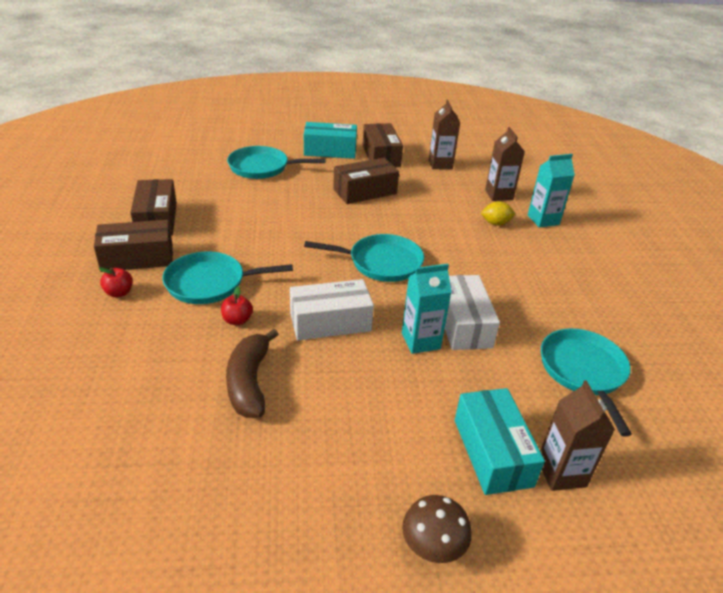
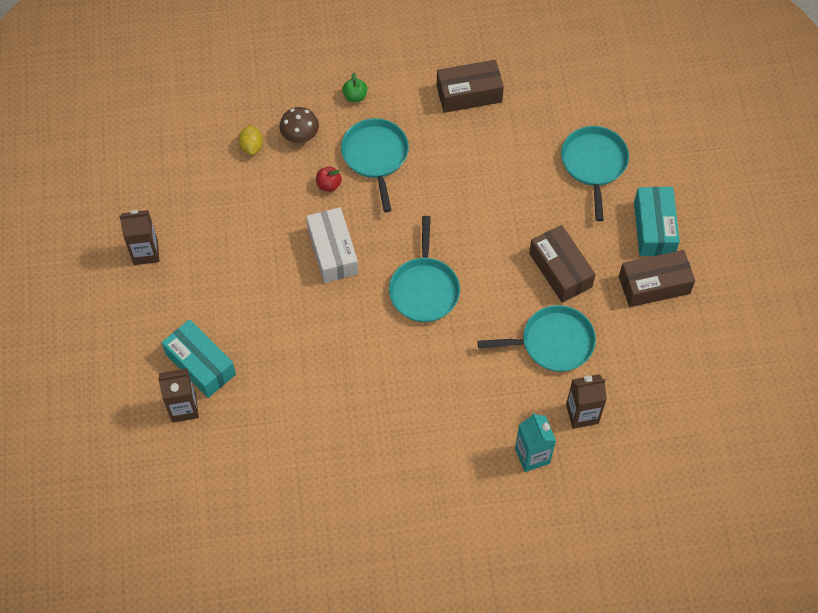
camera: 90 degrees right, 25 degrees up
(119, 293) = (355, 96): red apple -> green apple
(137, 258) = (405, 95): brown box -> none
(249, 382) = (260, 204): brown banana -> none
(420, 341) = (315, 321): turquoise carton -> none
(433, 545) = (129, 322): brown mushroom -> brown mushroom (300, 135)
(440, 164) = (647, 352): brown carton -> brown carton (145, 252)
(463, 324) = (340, 355): white box -> none
(492, 452) = (200, 364): turquoise box -> turquoise box turned 60 degrees clockwise
(495, 223) = (515, 403): yellow lemon -> yellow lemon (251, 146)
(583, 371) = (286, 446): turquoise pan -> turquoise pan (553, 342)

